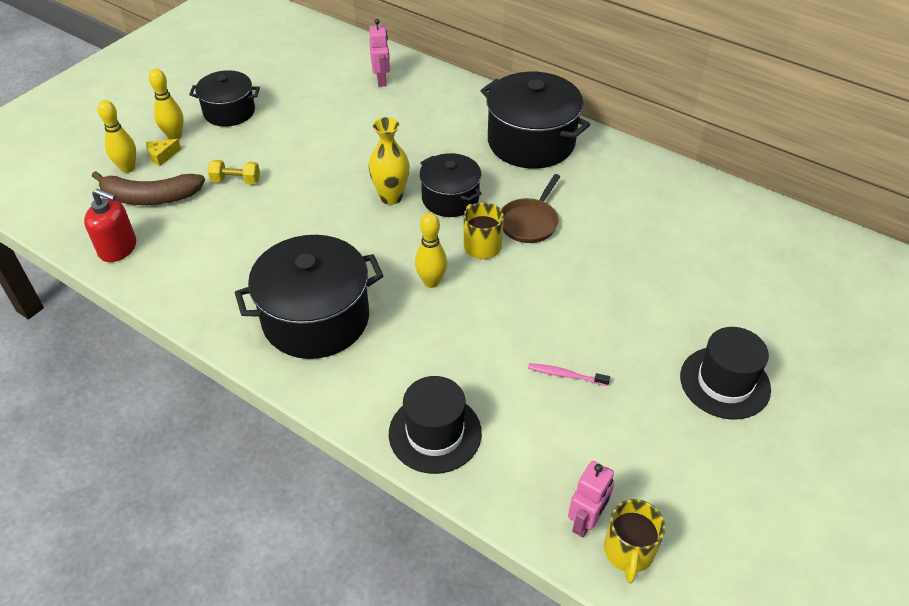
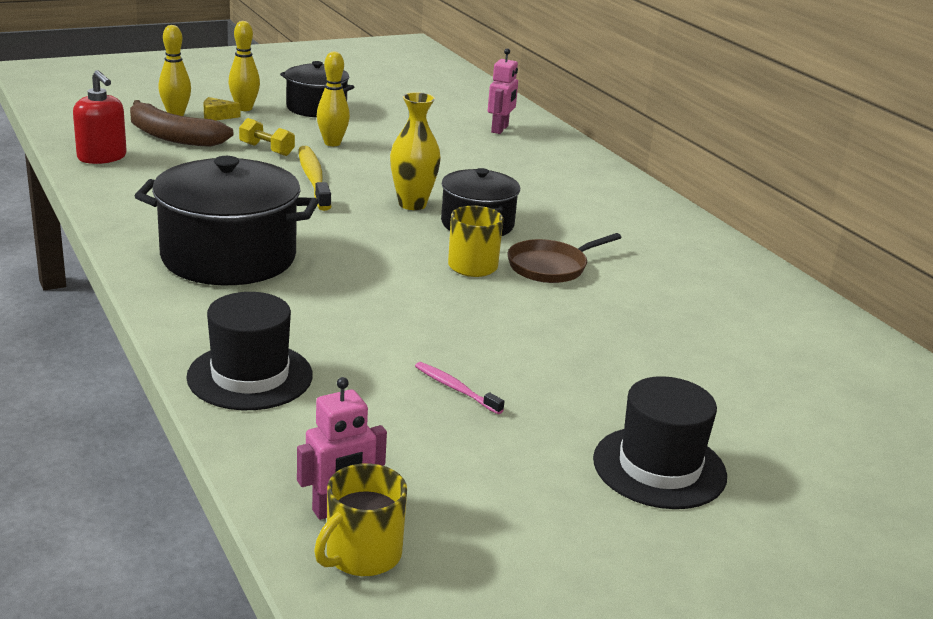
camera: 25 degrees right, 20 degrees down
(299, 200) = (313, 179): none -> yellow toothbrush
(431, 282) = (383, 272): yellow bowling pin -> yellow bowling pin (332, 143)
(531, 142) = (622, 213): black pot -> none

